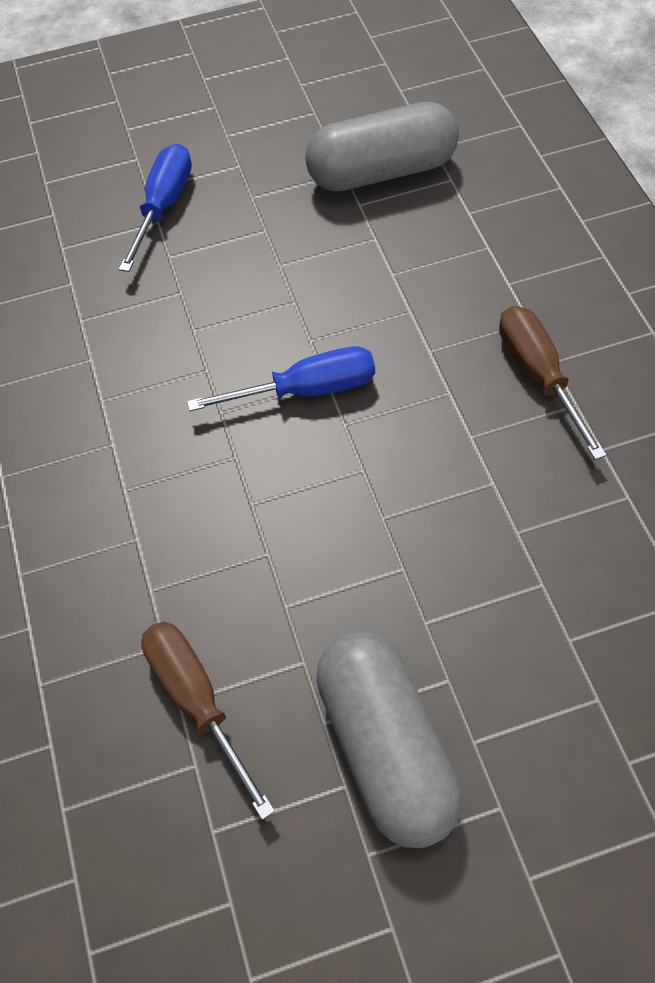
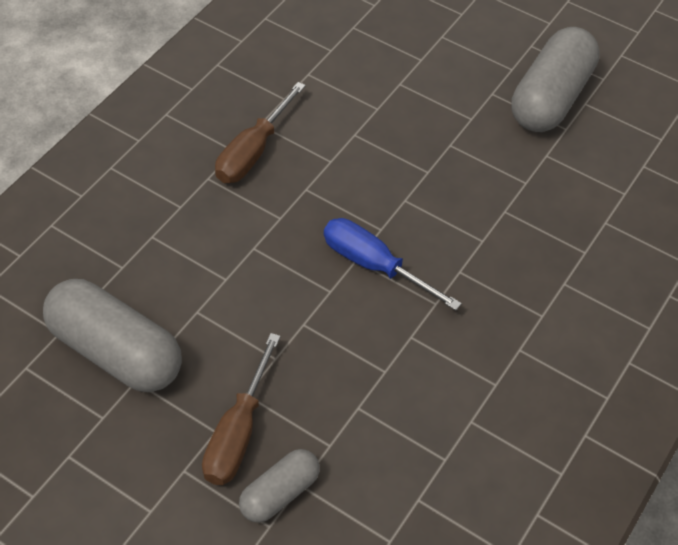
camera: 135 degrees left, 5 degrees down
(163, 206) = (279, 493): blue screwdriver -> grey capsule
(197, 701) = (615, 186): brown screwdriver -> brown screwdriver (238, 433)

